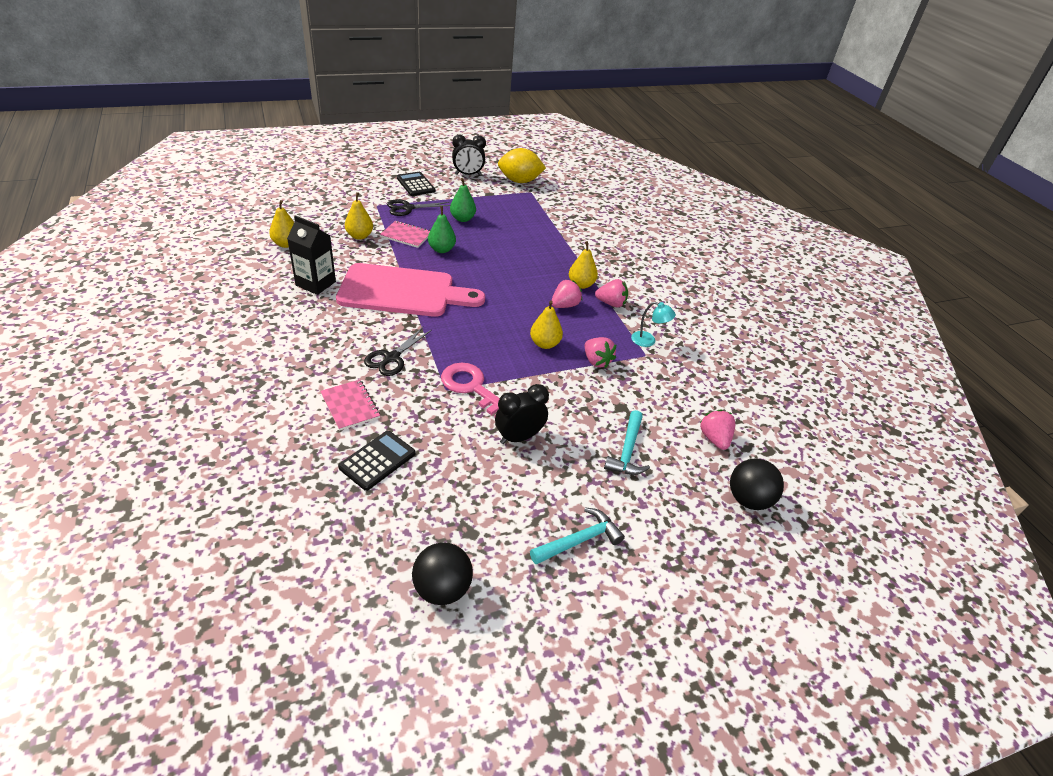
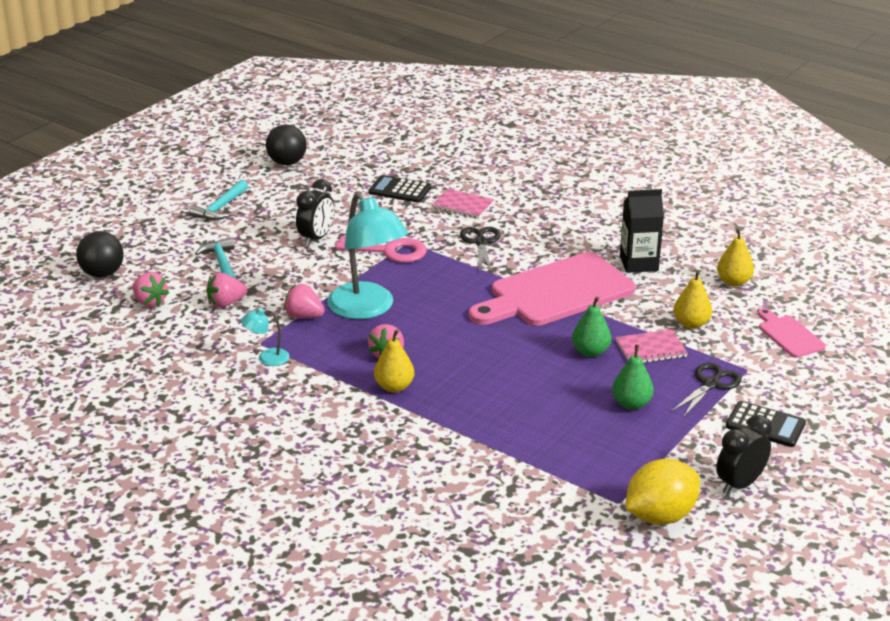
camera: 150 degrees right, 10 degrees down
(322, 207) = (789, 335): none -> pink cutting board
(377, 460) = (400, 190): black calculator -> black calculator turned 105 degrees clockwise
(544, 344) = (367, 309): yellow pear -> turquoise lamp
(611, 303) = (340, 380): pink strawberry -> pink strawberry (226, 303)

